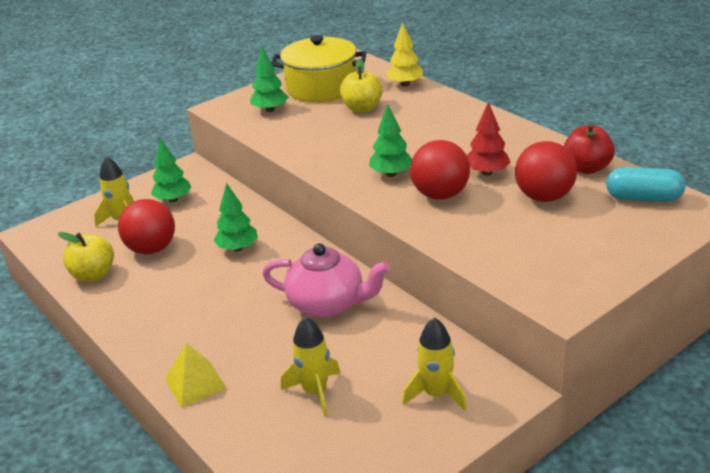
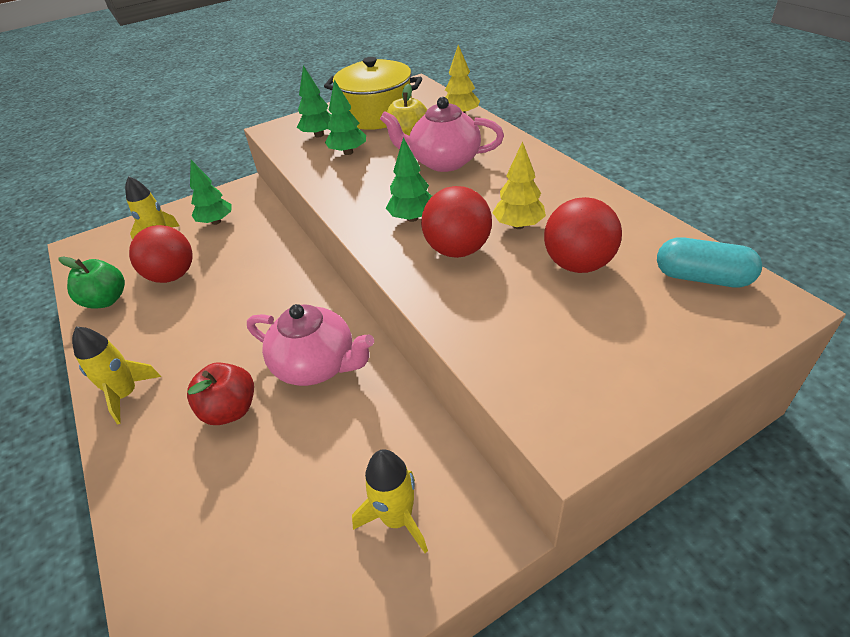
camera: 10 degrees right, 10 degrees up
(93, 275) = (106, 300): yellow apple -> green apple
(195, 383) = (139, 456): yellow pyramid -> none
(238, 248) = (253, 283): green tree -> green tree (348, 152)
(315, 392) = (260, 491): yellow rocket -> yellow rocket (126, 395)
(403, 126) = (444, 161): none -> pink teapot
(487, 172) = (518, 225): red tree -> yellow tree
(586, 168) = (636, 229): red apple -> red apple (230, 410)

